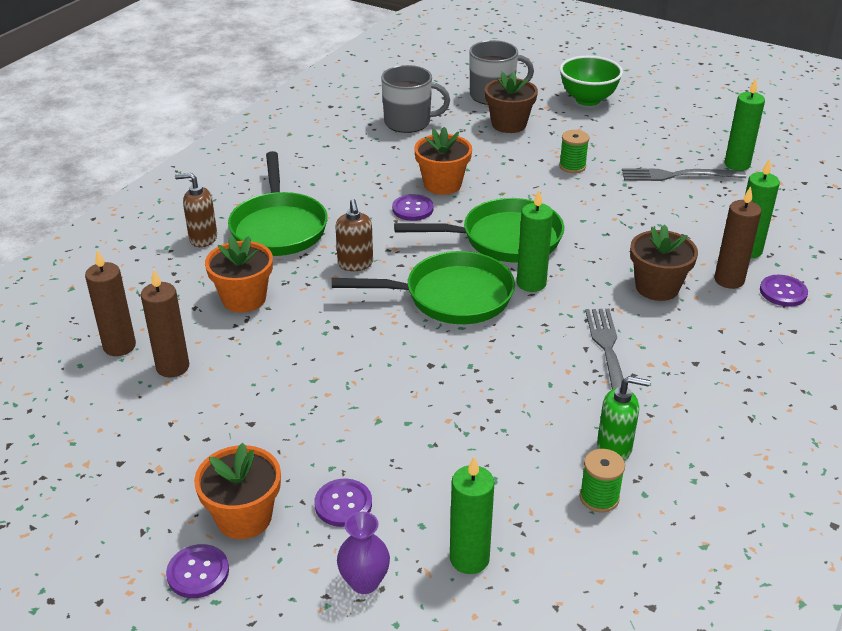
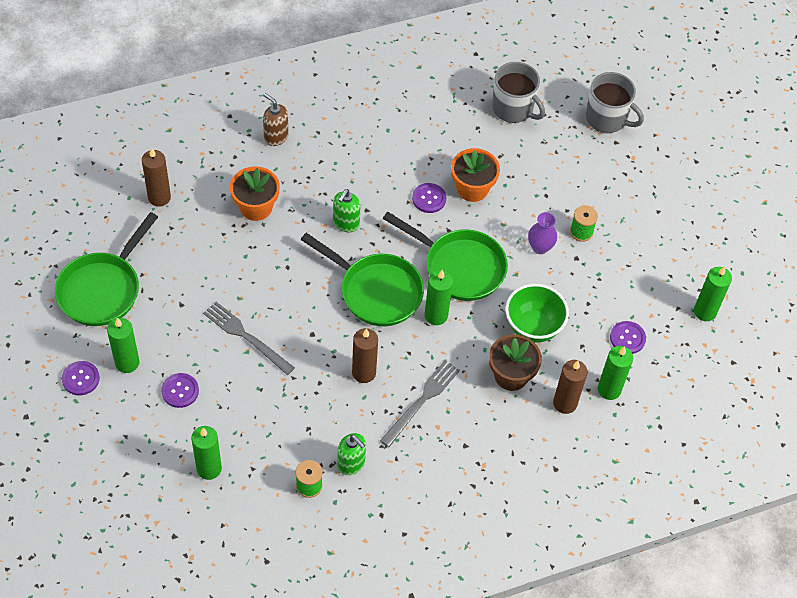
camera: 35 degrees right, 20 degrees up
(172, 367) = (174, 234): brown candle -> brown candle (364, 373)
(244, 517) = (127, 363): orange flower pot -> green candle
(279, 227) = (329, 158): green pan -> green pan (103, 289)
(355, 264) = (346, 223): brown soap dispenser -> green soap dispenser
(364, 582) = (149, 442): purple vase -> purple vase (540, 247)
(509, 124) = (584, 158): brown flower pot -> none
(587, 100) = (674, 170): green bowl -> green bowl (533, 327)
(678, 175) = (647, 292): grey fork -> grey fork (246, 337)
(783, 292) = (588, 437): purple button -> purple button (627, 338)

